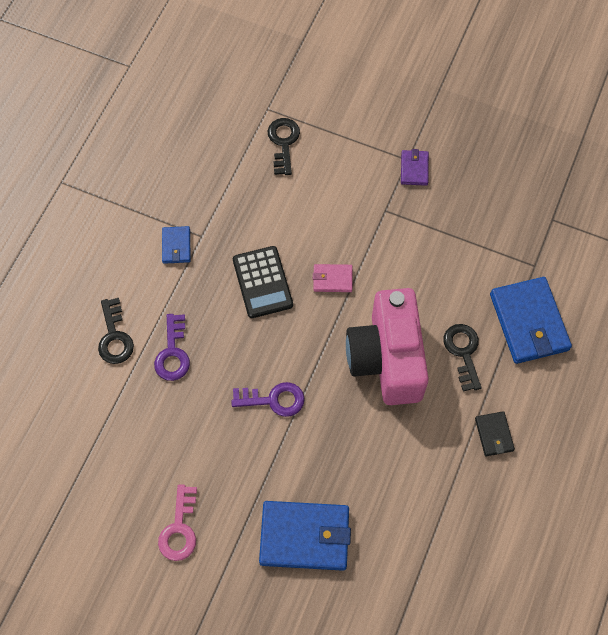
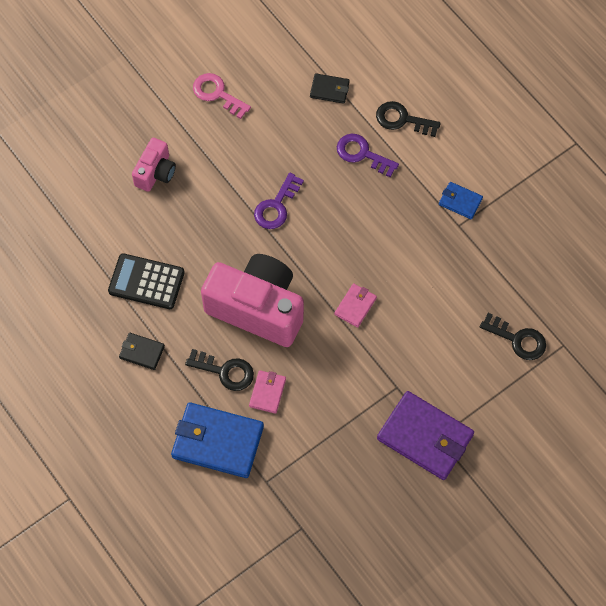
camera: 120 degrees right, 0 degrees up
(115, 421) = (329, 90): none -> black wallet
(262, 282) = (385, 250): black calculator -> black calculator (146, 282)
(305, 536) = (155, 172): blue wallet -> pink camera
(414, 169) = (425, 437): purple wallet -> purple wallet, size x2.02
(458, 307) = (267, 392): none -> pink wallet

